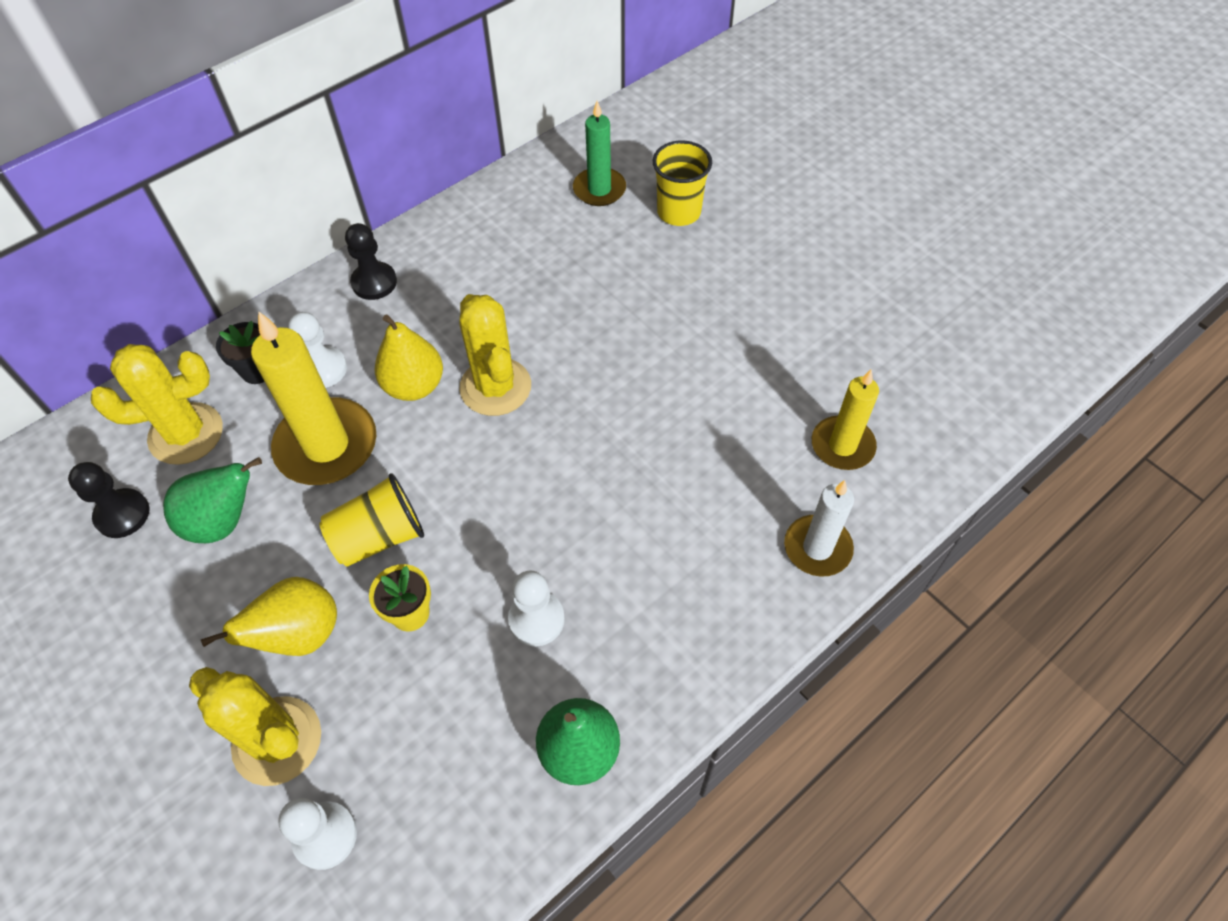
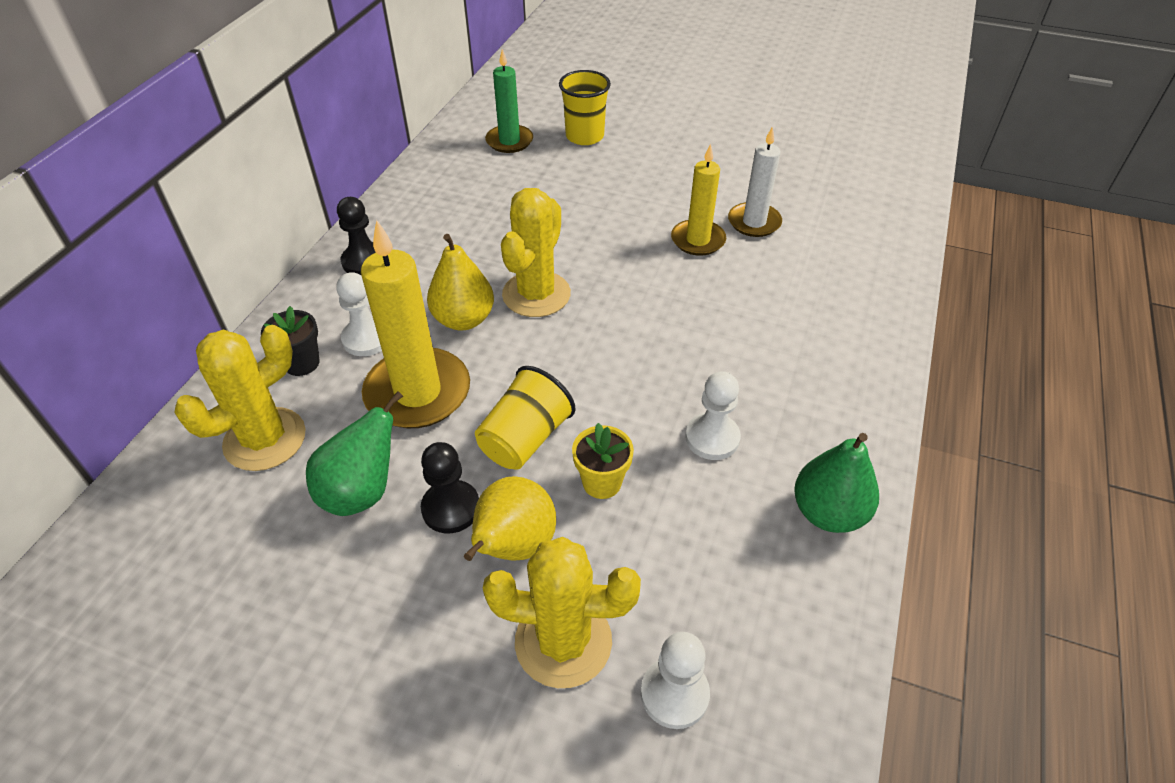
camera: 30 degrees left, 10 degrees down
(122, 514) = (246, 532): black pawn -> black pawn (451, 508)
(495, 387) = (536, 294): yellow cactus -> yellow cactus turned 75 degrees clockwise
(817, 548) = (873, 301): white candle -> white candle (754, 222)
(842, 445) = (831, 234): yellow candle -> yellow candle (698, 240)

